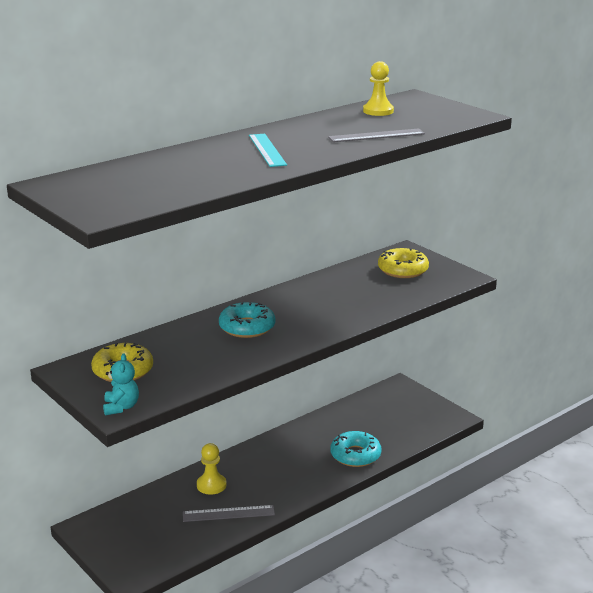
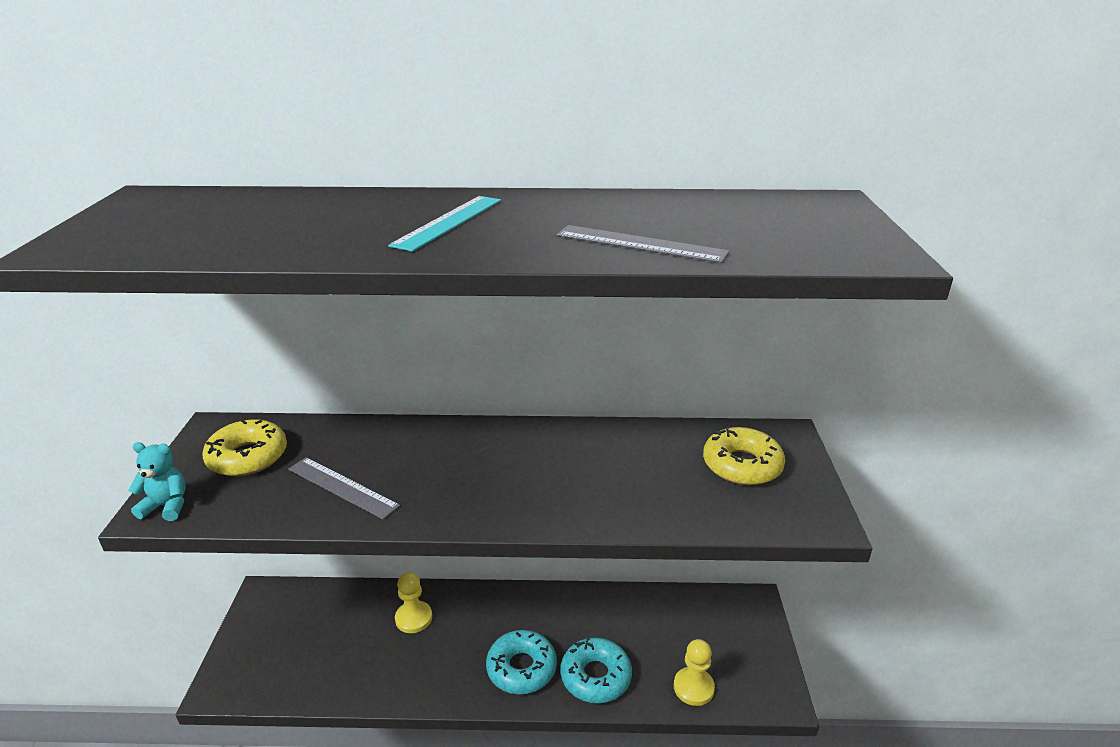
camera: 40 degrees right, 5 degrees up
(121, 407) = (166, 506): turquoise teddy bear -> turquoise teddy bear turned 120 degrees counterclockwise
(228, 514) = (384, 668): grey ruler -> grey ruler (342, 487)
(247, 327) = (440, 462): turquoise donut -> turquoise donut (521, 668)
(378, 111) = (728, 208): yellow pawn -> yellow pawn (693, 687)

